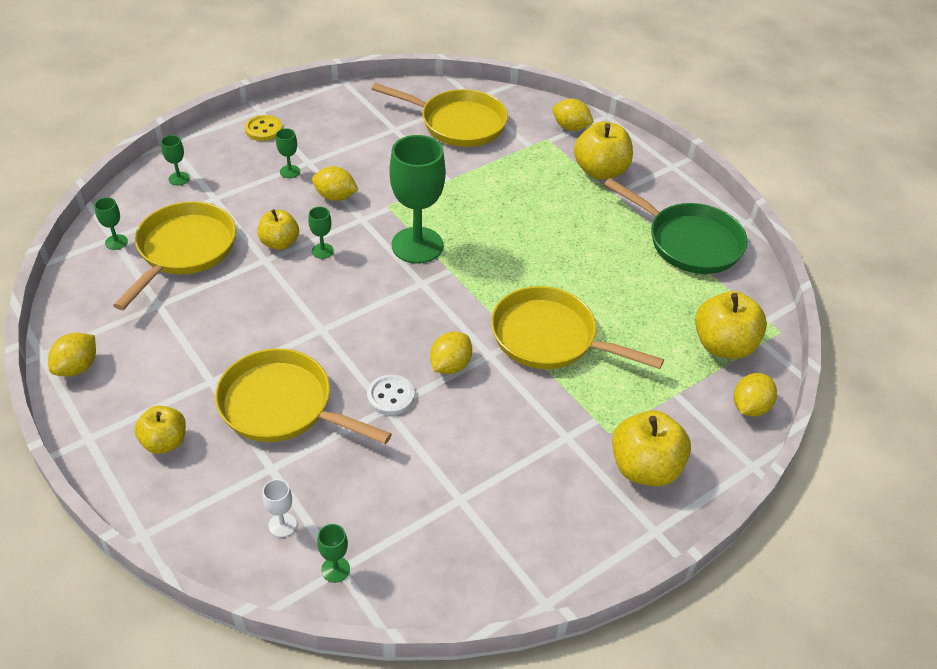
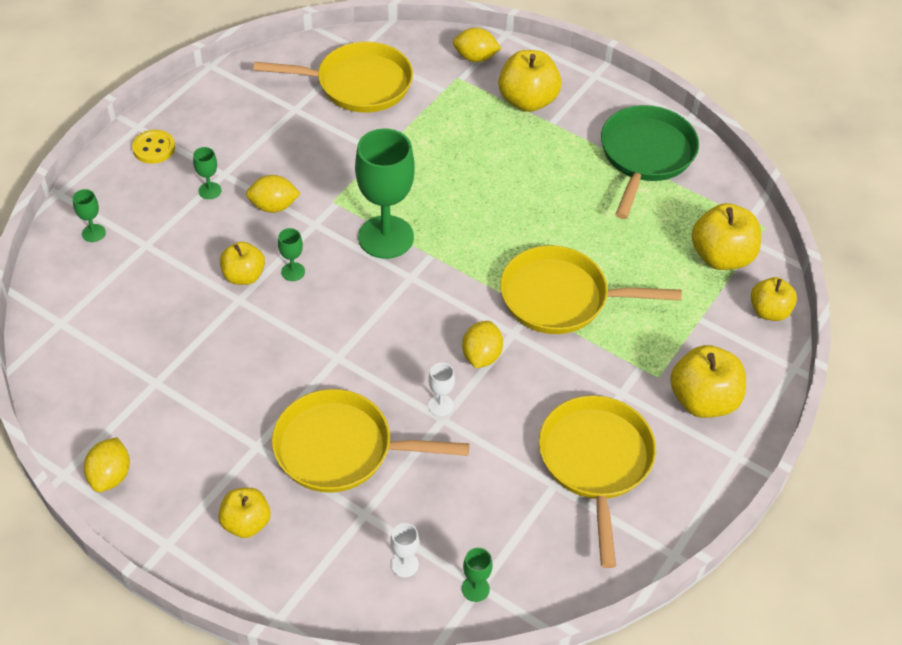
camera: 20 degrees left, 5 degrees up
(116, 242) = (68, 326): green goblet -> none
(184, 250) = (147, 314): yellow pan -> yellow pan (595, 462)
(390, 396) = (440, 405): white button -> white goblet
(688, 242) = (645, 156): green pan -> green pan turned 90 degrees counterclockwise
(750, 407) = (769, 311): yellow lemon -> yellow apple

